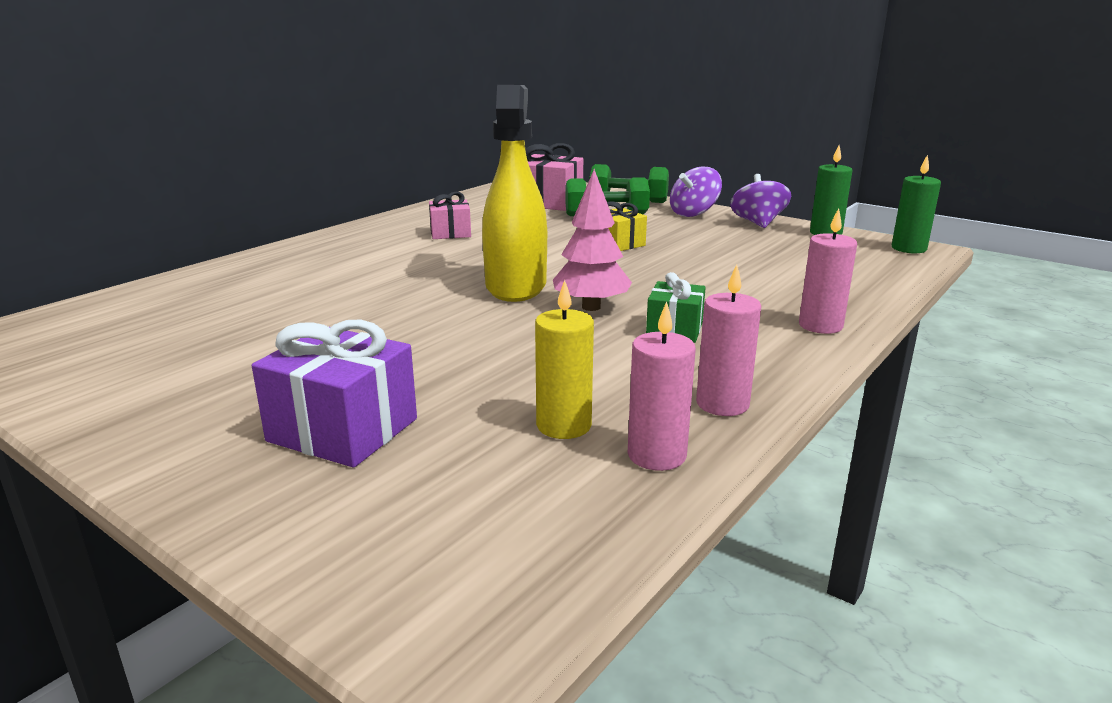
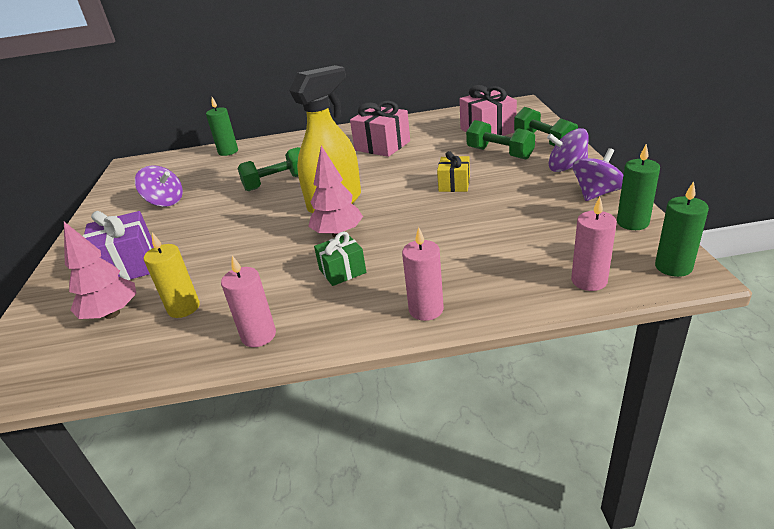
camera: 50 degrees right, 10 degrees up
(192, 283) = (228, 152): none -> green candle
(213, 355) = (165, 202): none -> purple spinning top
(378, 291) = (276, 182): none -> green dumbbell
(450, 233) = (382, 146): pink gift -> pink gift, size x1.62
(463, 477) = (112, 314): none -> pink tree
(656, 455) = (178, 347): pink candle -> pink candle (589, 281)

